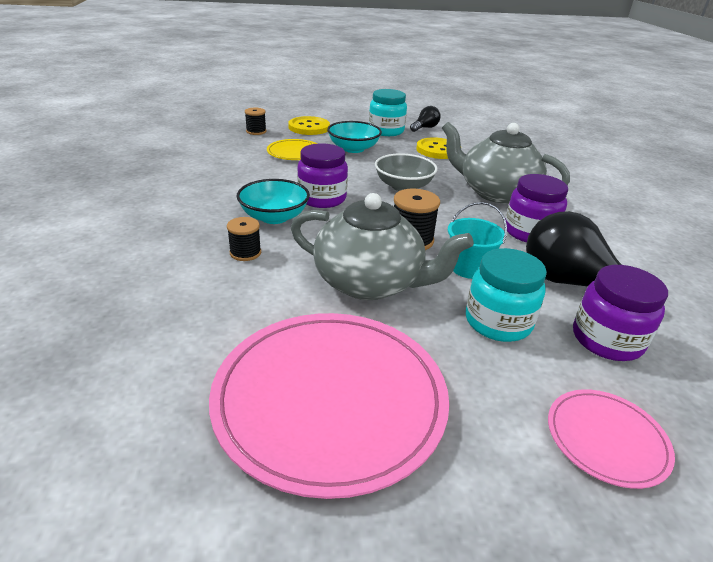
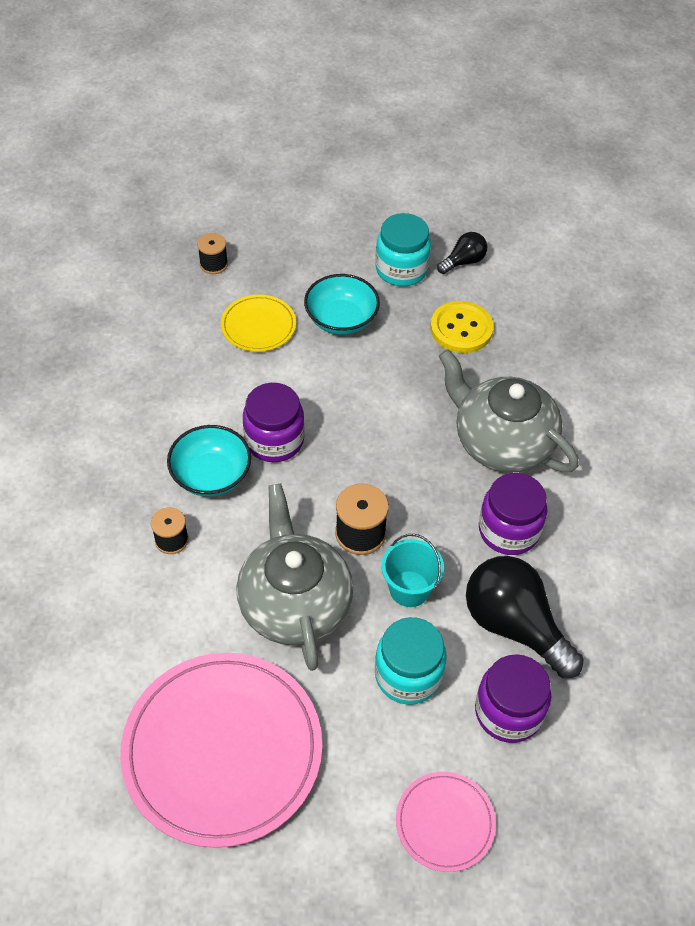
camera: 10 degrees right, 20 degrees up
(309, 127) = (290, 255): yellow button -> none
(370, 283) = (294, 603): grey teapot -> grey teapot turned 135 degrees counterclockwise
(403, 186) = (384, 419): grey bowl -> none

